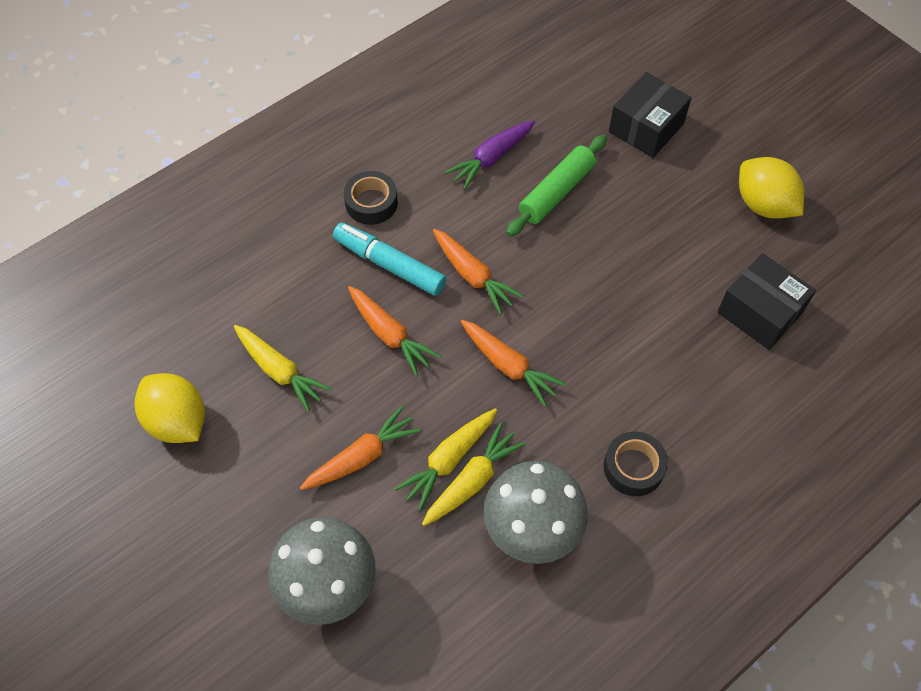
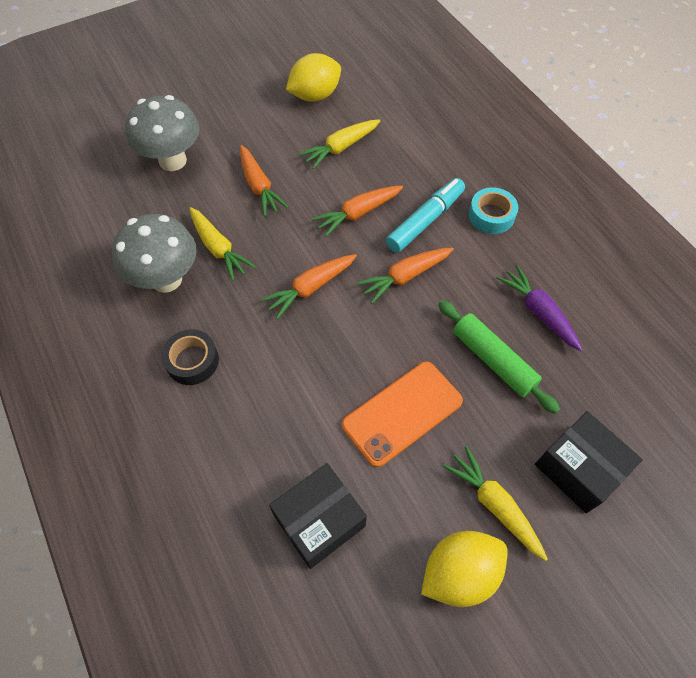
camera: 100 degrees right, 0 degrees up
(371, 203) = (491, 215): black tape -> turquoise tape
(449, 460) = (240, 236): yellow carrot -> yellow carrot (494, 505)
(634, 260) = (402, 413): none -> orange phone

